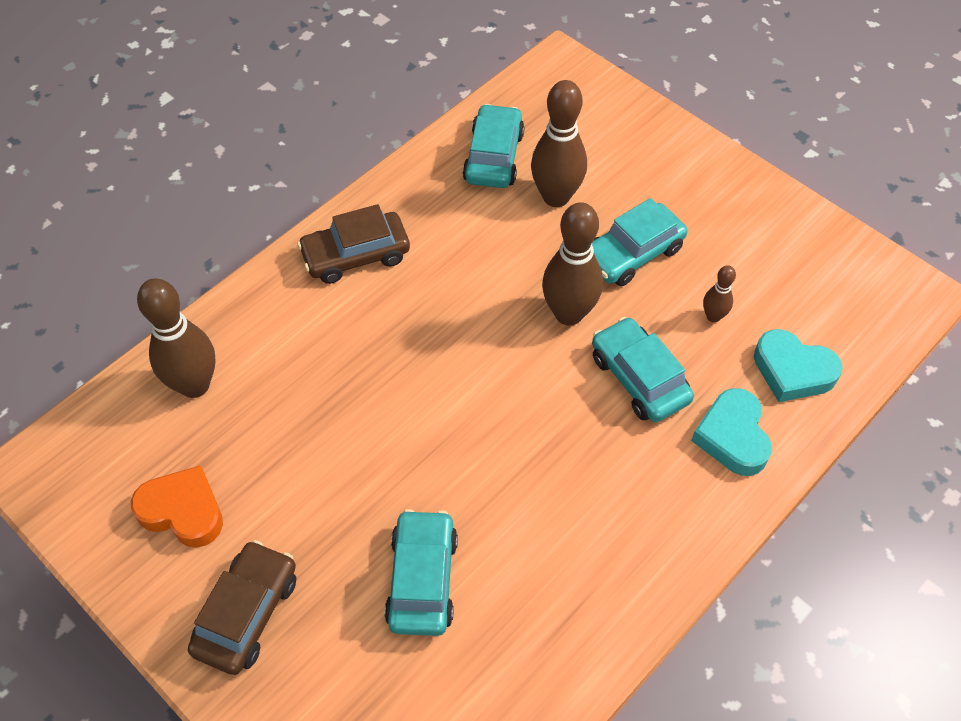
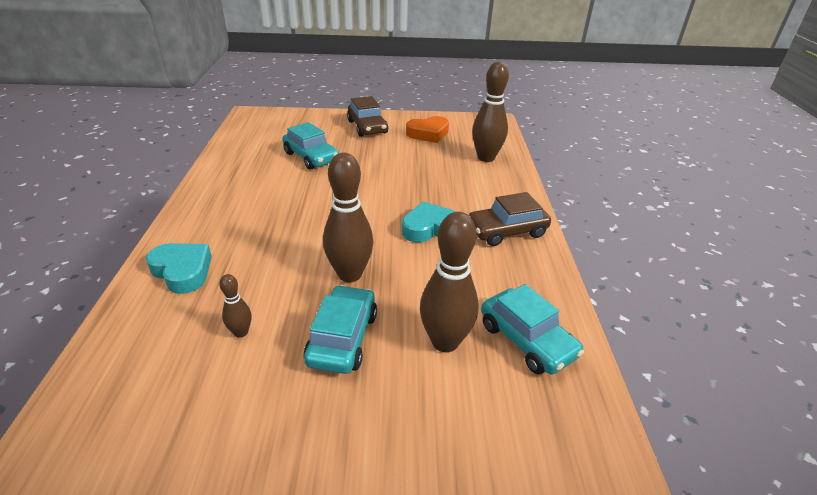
camera: 135 degrees right, 20 degrees down
(356, 255) = (507, 231): brown car -> brown car turned 135 degrees counterclockwise
(639, 378) = (270, 267): turquoise car -> none
(792, 371) = (150, 332): turquoise heart -> turquoise heart (429, 228)

